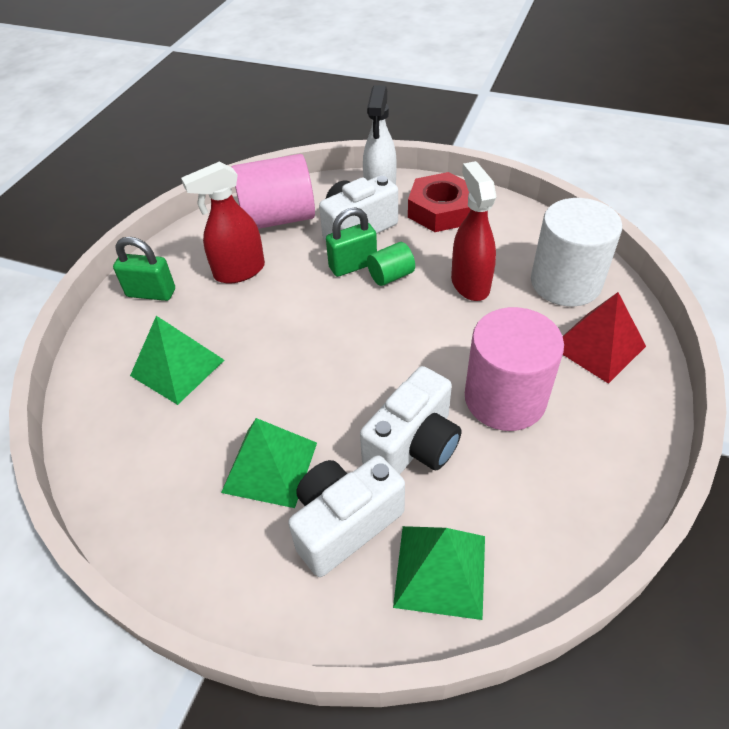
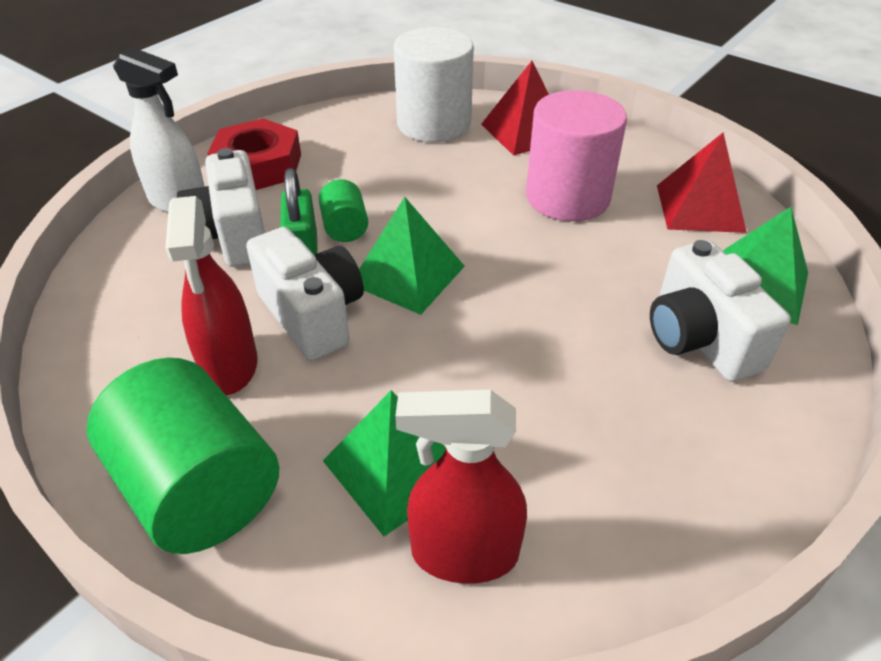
camera: 75 degrees left, 5 degrees down
(151, 293) = (199, 488): green padlock -> green cylinder
(270, 467) = (610, 389): green pyramid -> green pyramid (408, 275)
(278, 218) = (141, 305): pink cylinder -> none
(413, 445) = (608, 268): white camera -> white camera (312, 315)
(470, 284) = (397, 177): red spray bottle -> red spray bottle (463, 553)
(548, 509) = (699, 208): none -> red pyramid

